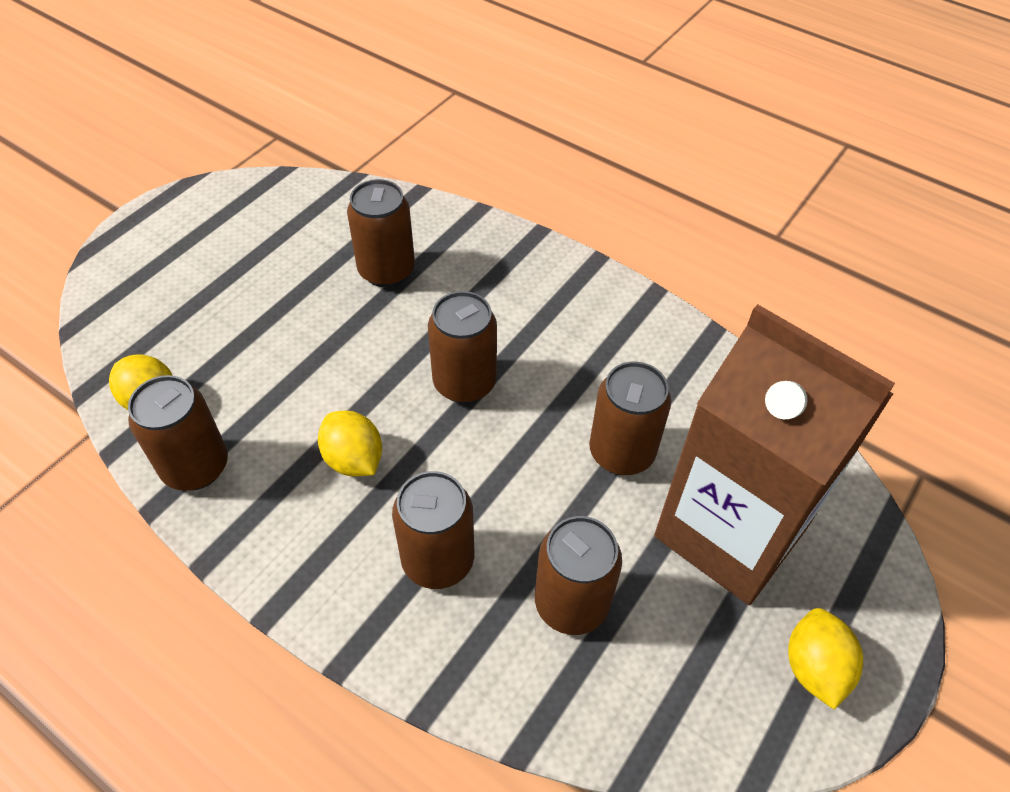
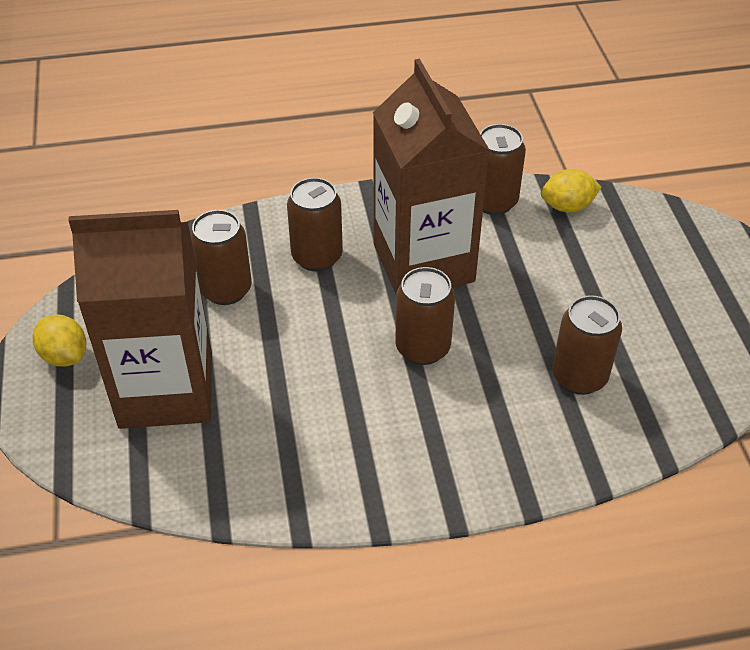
camera: 135 degrees right, 5 degrees down
(354, 459) = (423, 263): yellow lemon -> brown carton
(621, 452) = (277, 384): brown can -> none

